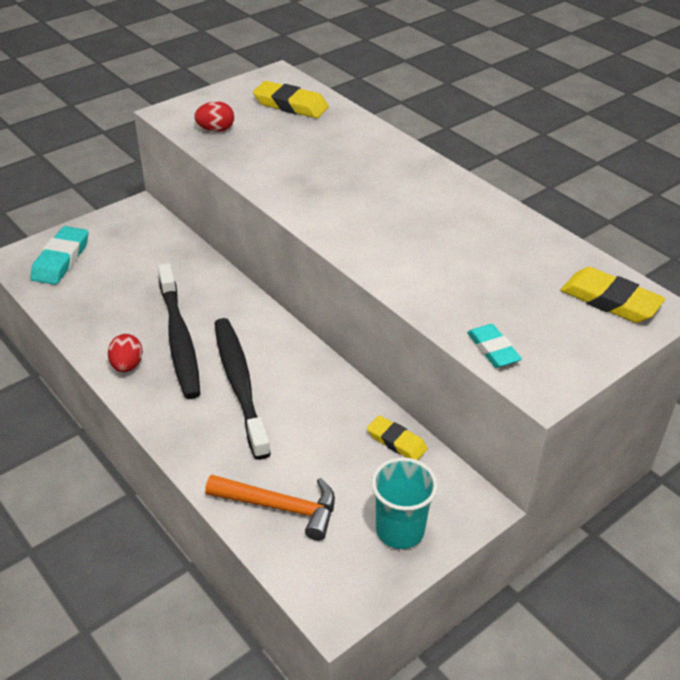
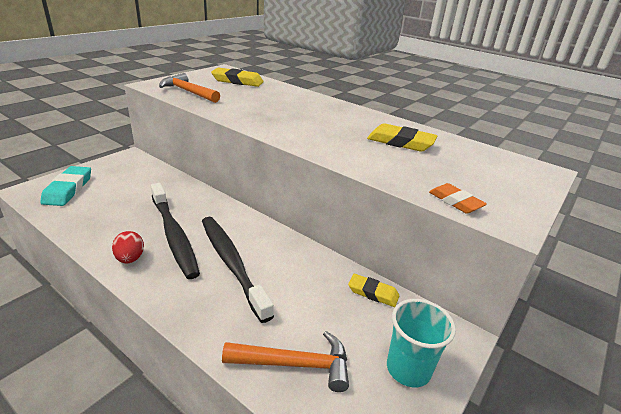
camera: 15 degrees left, 10 degrees down
(216, 130) = (188, 92): red egg -> orange hammer
(493, 349) = (455, 202): turquoise eraser -> orange eraser
(610, 300) = (511, 167): yellow eraser -> yellow eraser (400, 142)

